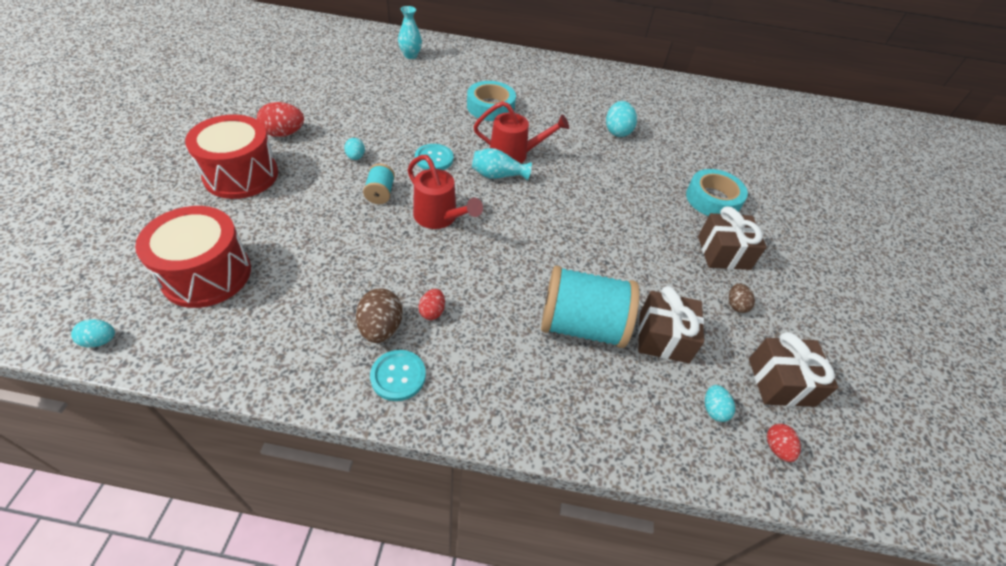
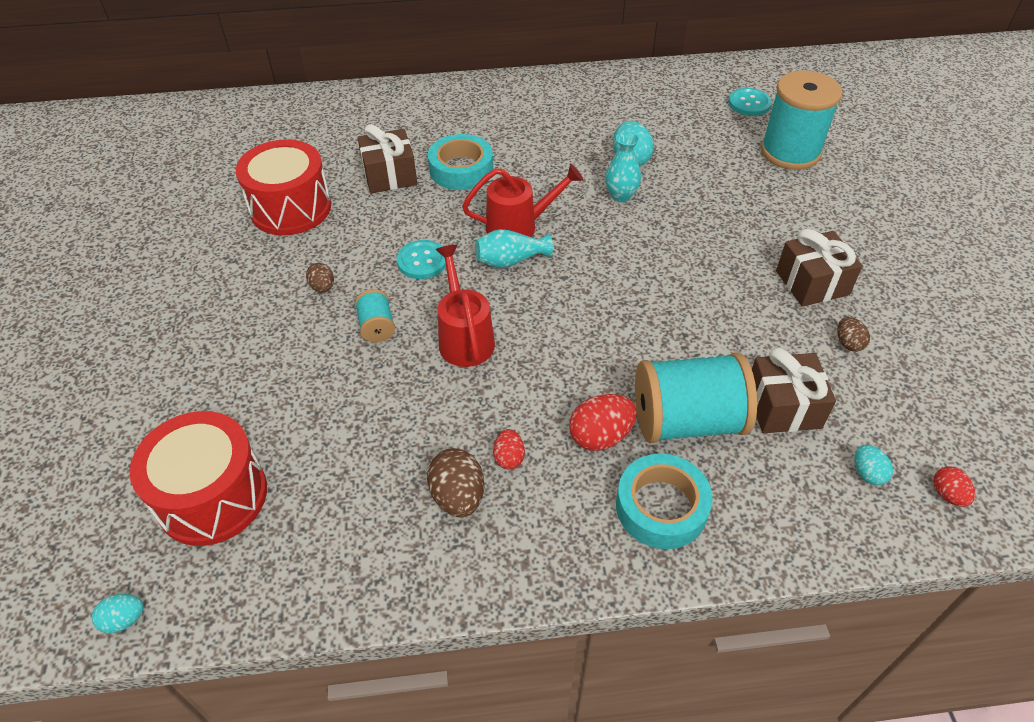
camera: 10 degrees left, 0 degrees up
(241, 175) = (187, 354): red drum -> red drum (291, 208)
(284, 133) = (214, 281): red egg -> red egg (600, 436)
(356, 157) = (323, 287): turquoise egg -> brown egg
(398, 376) = (504, 547): turquoise button -> turquoise button (749, 103)
(410, 55) = (326, 124): turquoise vase -> turquoise vase (621, 195)
(439, 218) = (464, 337): red watering can -> red watering can turned 135 degrees counterclockwise
(713, 199) = (776, 218): turquoise tape -> turquoise tape (661, 507)
(742, 156) = (790, 152): none -> turquoise spool
(780, 382) = (927, 419): brown gift -> brown gift (389, 175)

